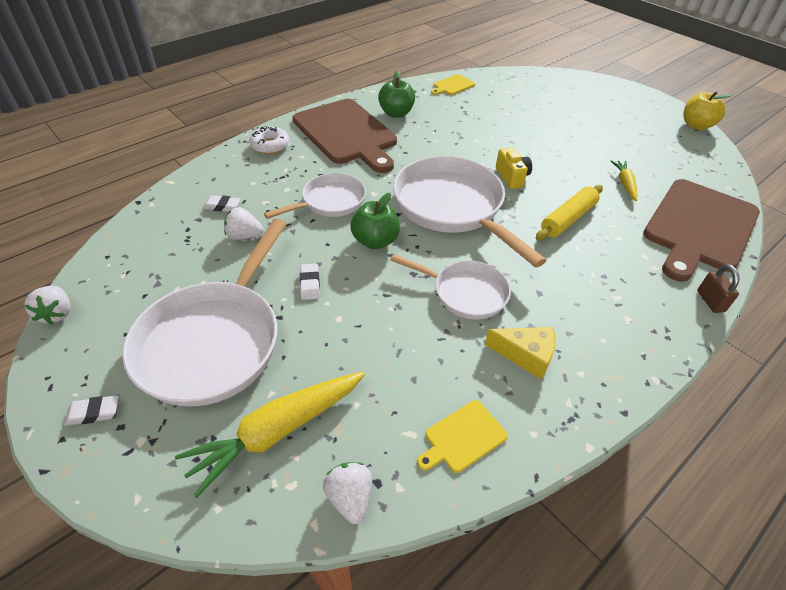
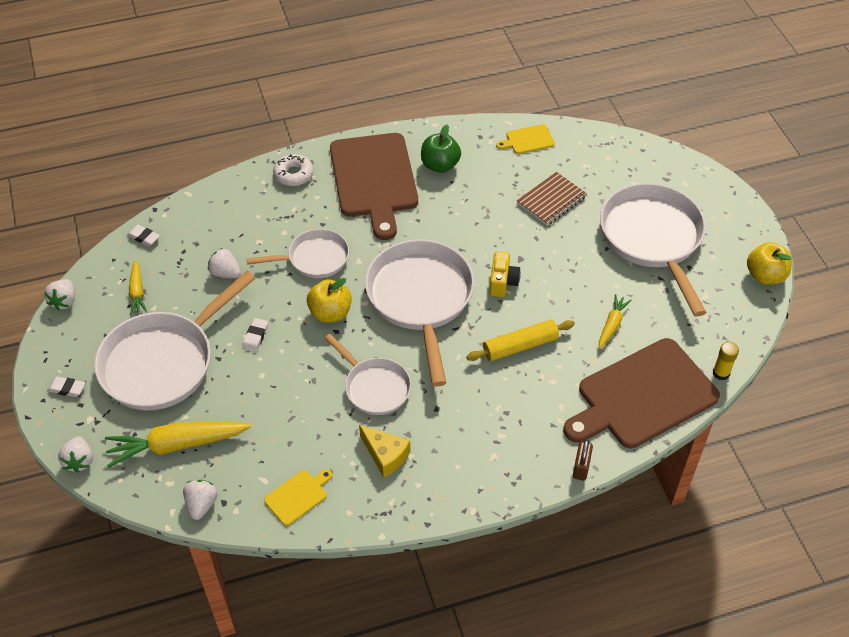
camera: 25 degrees right, 5 degrees up
(146, 504) = (79, 461): none -> white strawberry
(149, 279) = (137, 292): none -> yellow carrot
(222, 206) = (221, 235): white eraser -> white eraser (144, 237)
(375, 241) = (330, 313): green apple -> yellow apple
(463, 437) = (297, 496): yellow cutting board -> yellow cutting board turned 150 degrees clockwise
(502, 116) = (551, 200): none -> brown notebook
(598, 122) = (653, 239): none -> white pan
(736, 194) = (721, 373): none -> yellow glue stick

